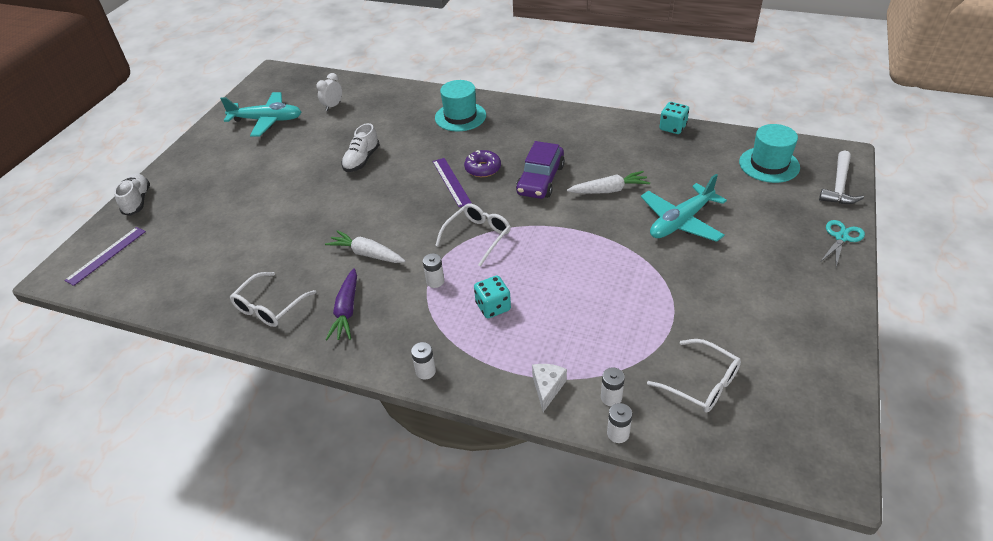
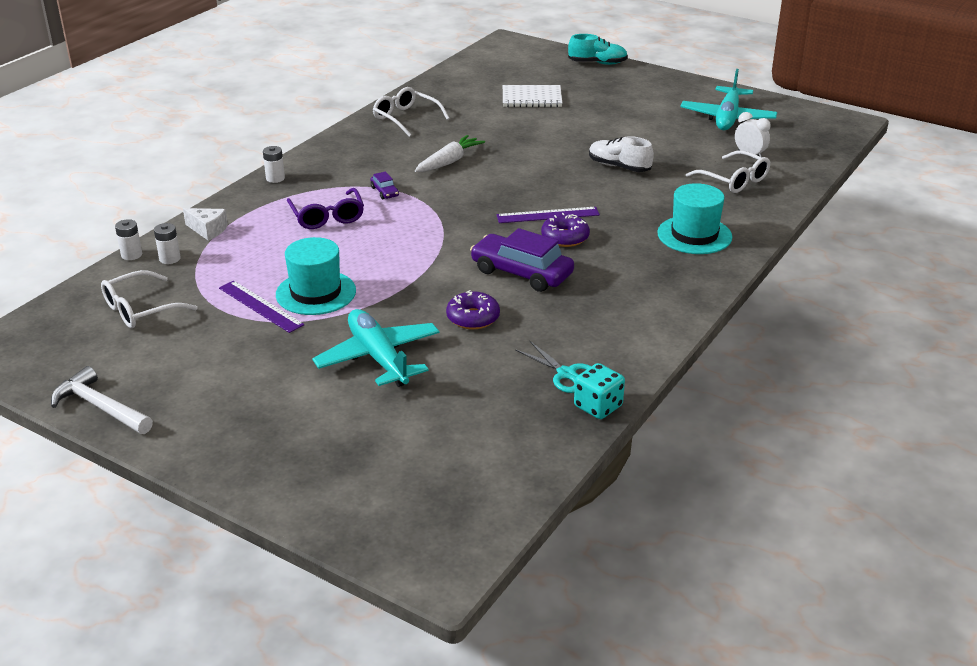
camera: 100 degrees right, 10 degrees down
(106, 255) = (521, 56): purple ruler -> purple ruler (260, 306)
(137, 201) = (597, 63): white shoe -> turquoise shoe
(221, 229) = (531, 98): none -> white notebook
(347, 311) = (376, 149): purple carrot -> none
(435, 281) = (384, 192): white battery -> purple car
(478, 236) = (438, 220): white glasses -> white glasses (734, 180)
(493, 307) = (327, 217): turquoise dice -> purple glasses
(609, 190) = (473, 318): white carrot -> purple donut
(769, 164) = (456, 475): turquoise hat -> turquoise hat (316, 293)
(839, 185) = (366, 531): white hammer -> white hammer (100, 407)
(841, 237) = (260, 485): turquoise scissors -> turquoise scissors (566, 374)

